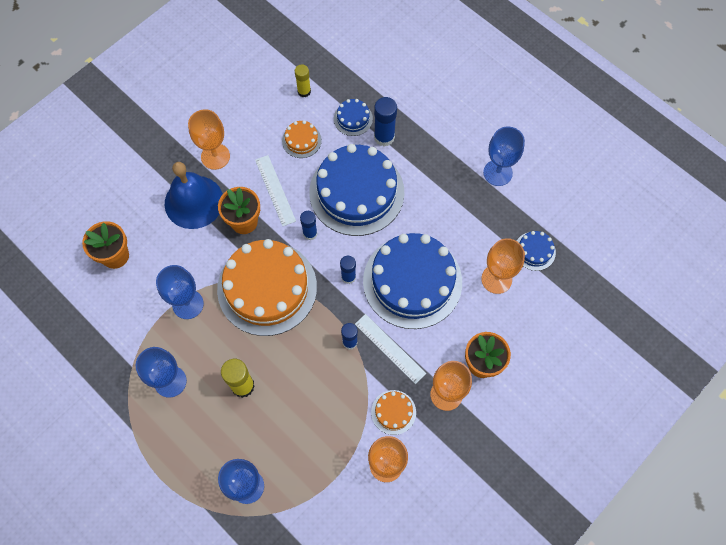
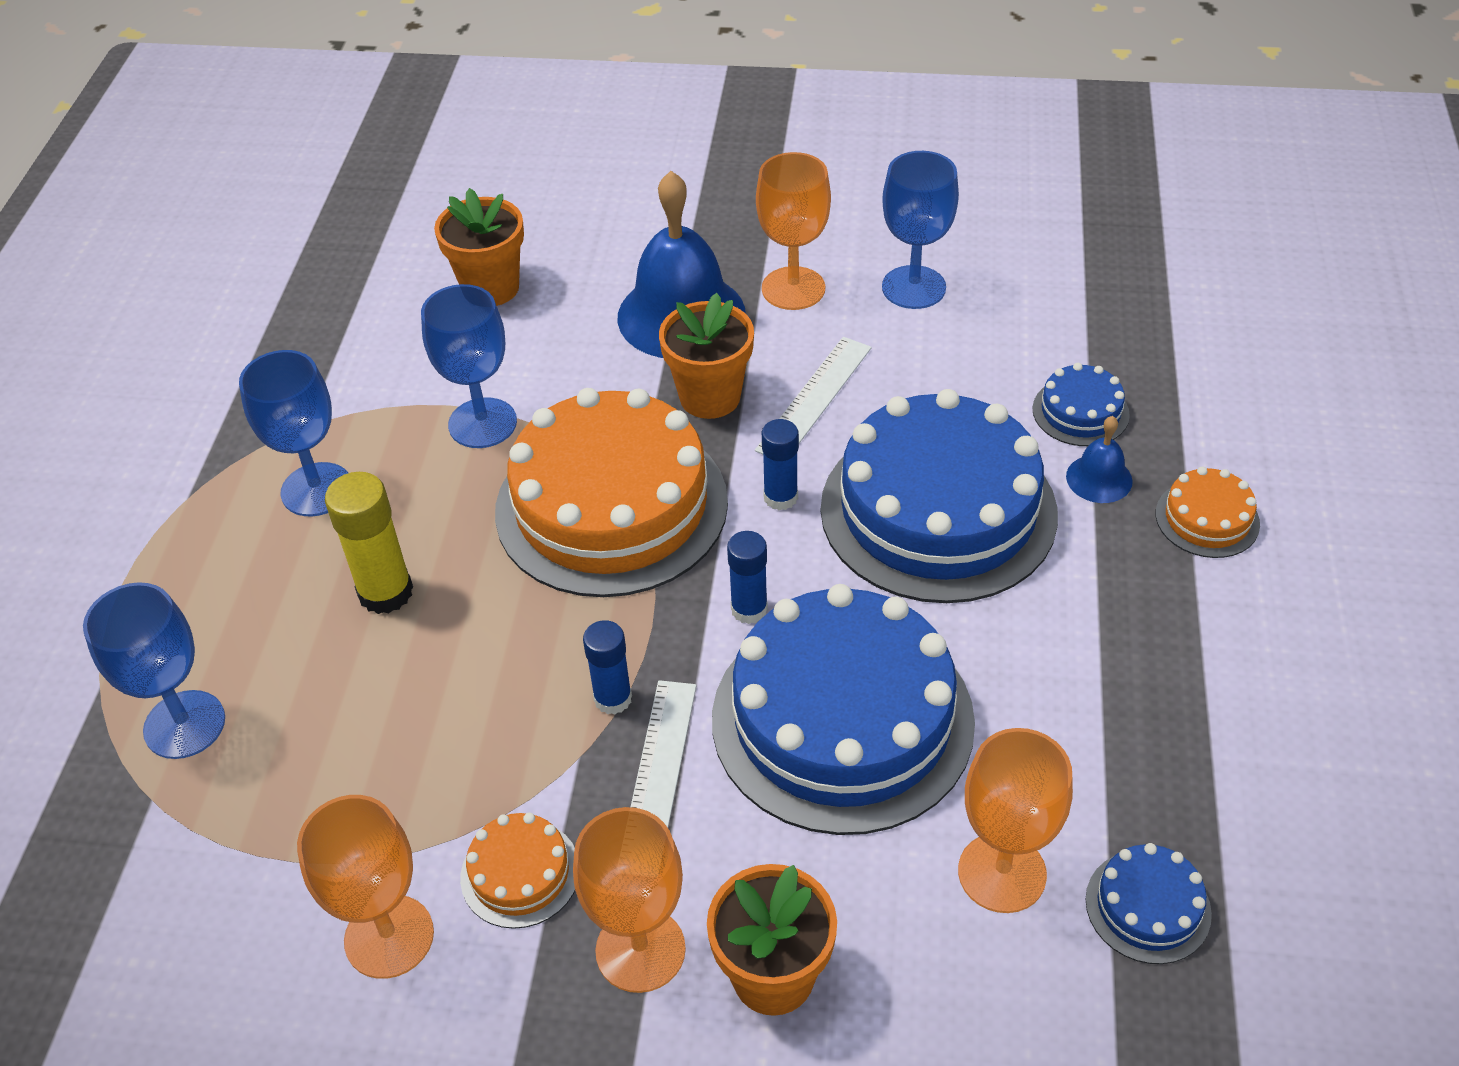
camera: 55 degrees right, 20 degrees down
(301, 140) = (951, 372): orange cake -> orange cake (1207, 519)
(304, 91) = (1049, 316): yellow glue stick -> none
(384, 137) = (1099, 478): blue glue stick -> blue bell
(497, 173) = (1249, 712): blue goblet -> blue goblet (913, 287)

